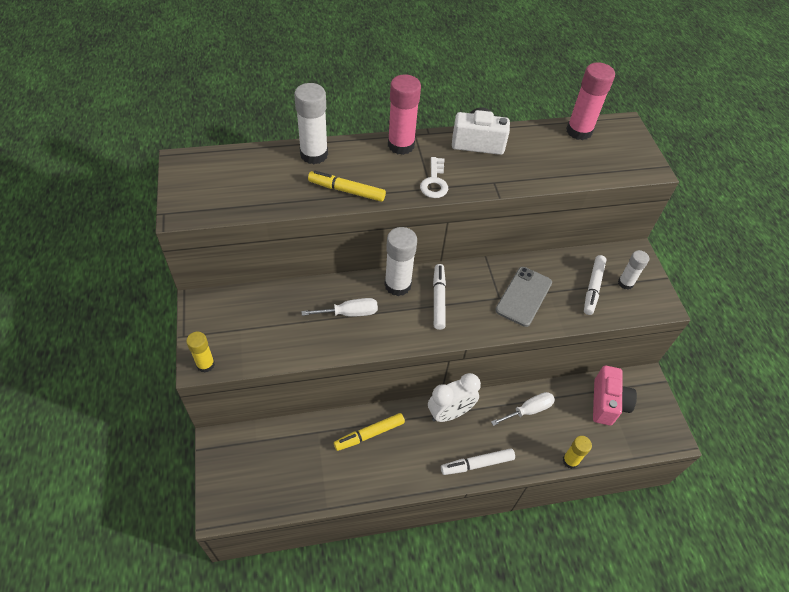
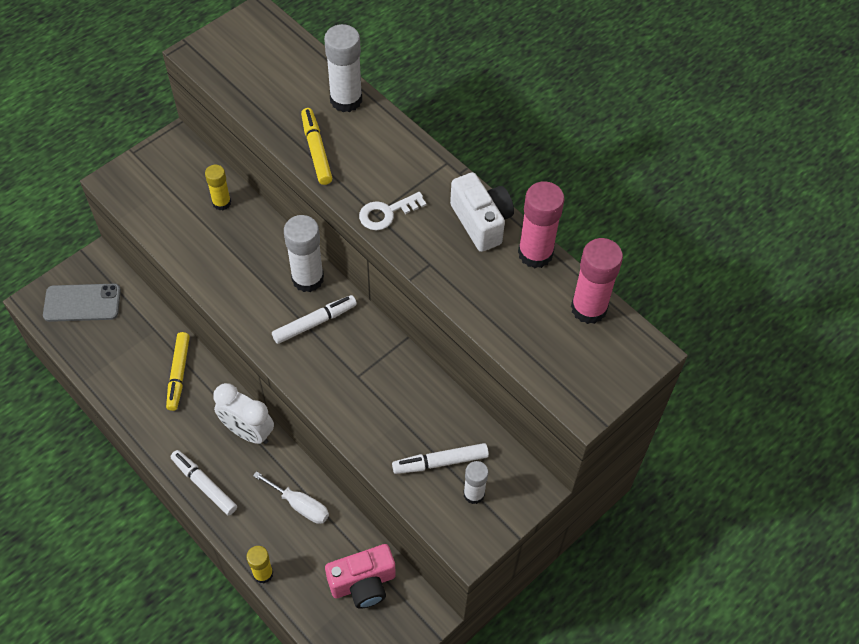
camera: 60 degrees right, 5 degrees up
(205, 364) = (114, 185): yellow glue stick -> yellow glue stick (221, 203)
(349, 313) = (243, 258): white screwdriver -> none
(369, 434) = (179, 374): yellow marker -> yellow marker turned 120 degrees counterclockwise
(401, 145) = (419, 159): pink glue stick -> pink glue stick (535, 253)
(523, 296) = (376, 398): grey phone -> grey phone (82, 303)

